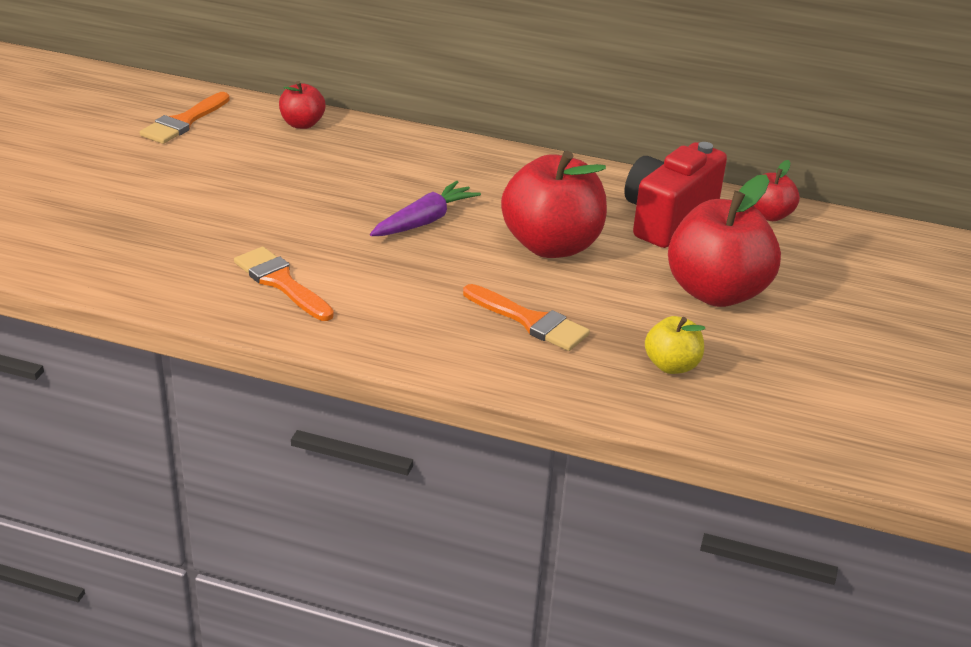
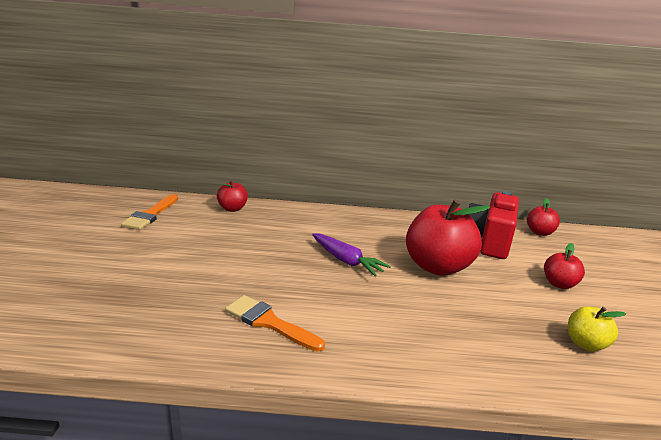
camera: 15 degrees left, 10 degrees down
(424, 221) = (346, 261): purple carrot -> purple carrot turned 105 degrees clockwise
(530, 321) = (467, 325): orange brush -> none
(716, 292) = (559, 284): red apple -> red apple, size x0.50

